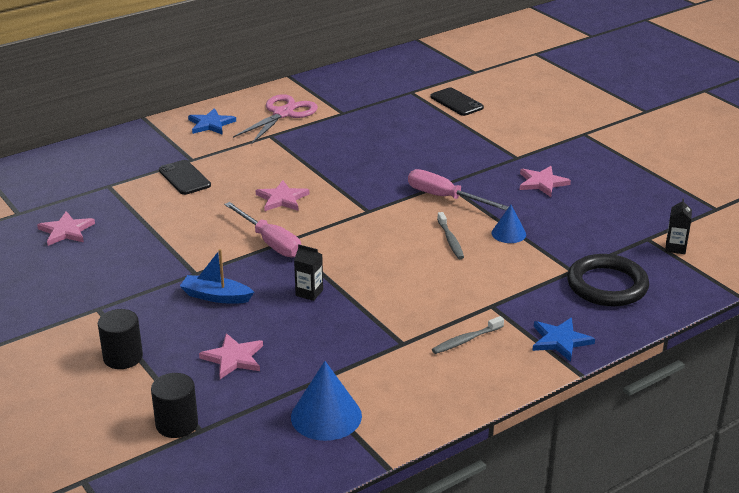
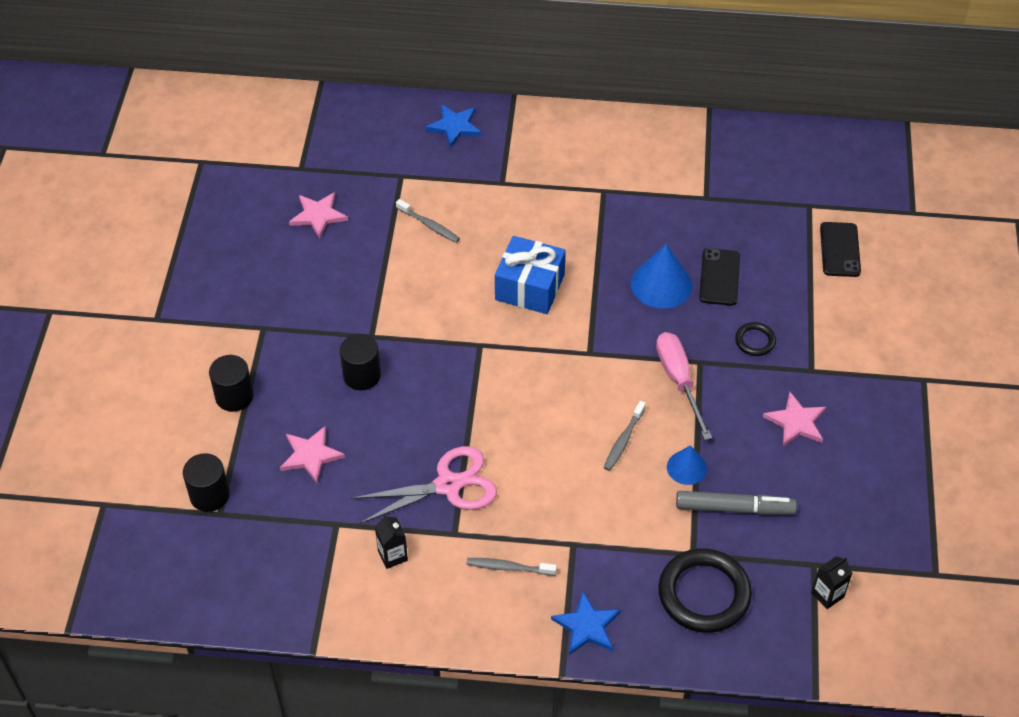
camera: 40 degrees right, 20 degrees up
(164, 200) = (429, 225): none -> grey toothbrush
(184, 178) = (472, 205): black phone -> black phone (719, 277)
(211, 124) = (565, 141): blue star -> blue star (454, 126)
(216, 296) = (362, 375): blue boat -> black cylinder
(270, 242) = (465, 338): pink screwdriver -> none
(282, 199) = (529, 287): pink star -> blue gift
(283, 114) = (647, 165): pink scissors -> pink scissors (448, 485)
(309, 293) = (438, 422): black carton -> black carton (392, 555)
(326, 416) = (319, 567): blue cone -> blue cone (661, 284)
(465, 160) = (755, 341): none -> black ring
(565, 237) = (734, 508): none -> grey marker

